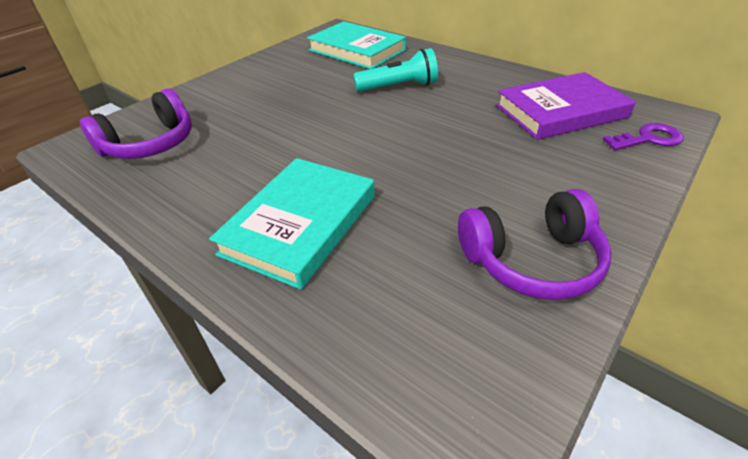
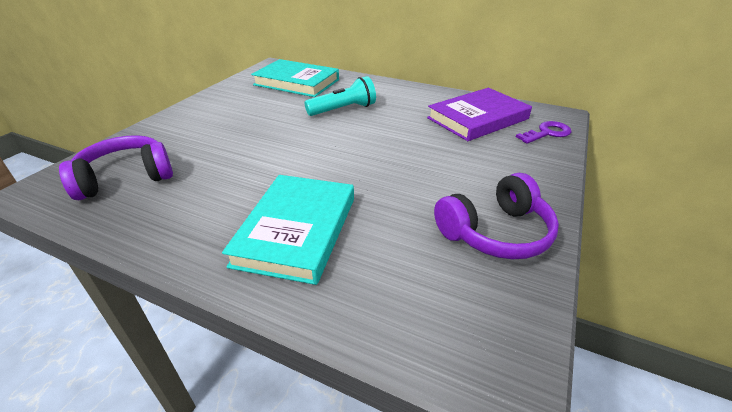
camera: 15 degrees left, 5 degrees down
(150, 144) = (126, 178): purple headphones -> purple headphones turned 150 degrees counterclockwise

